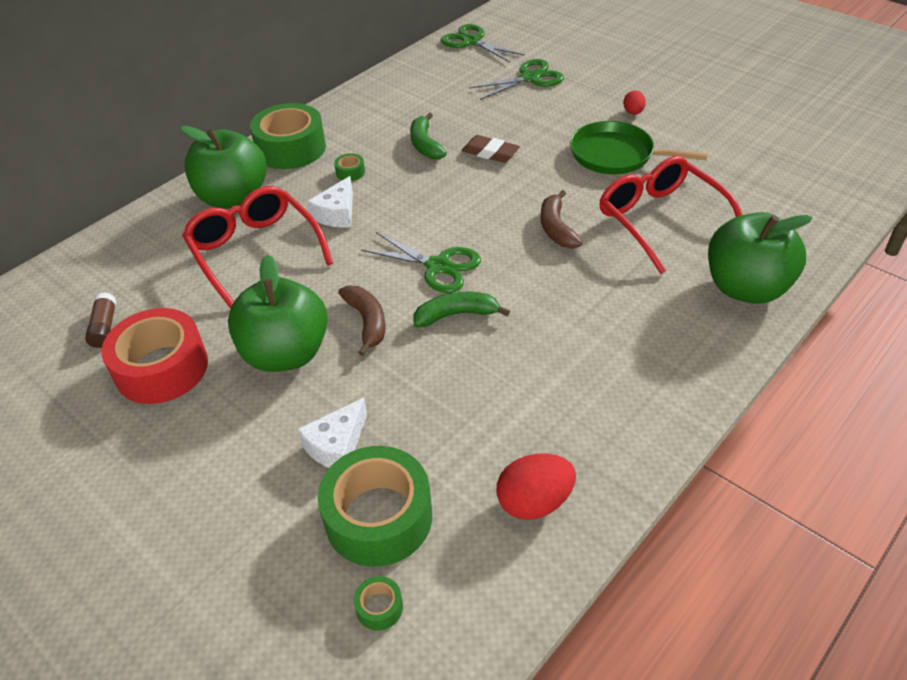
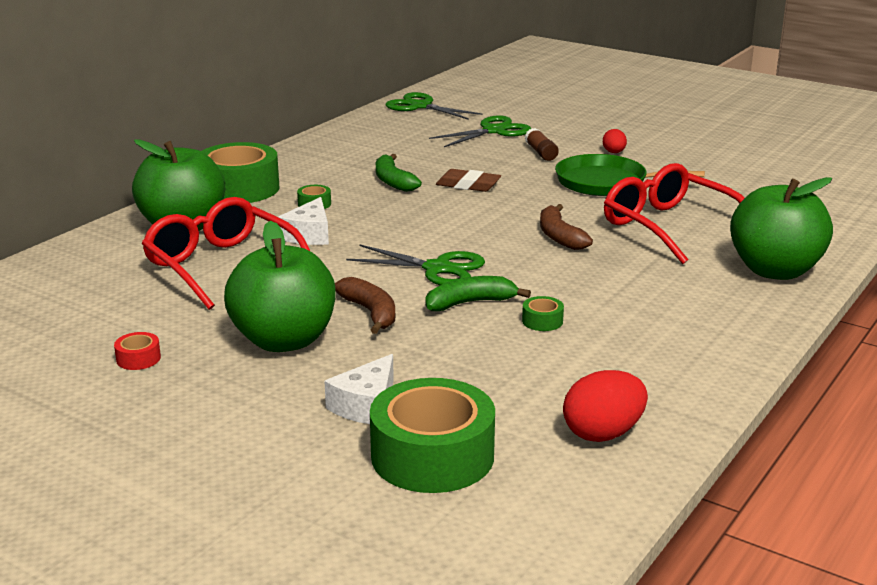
camera: 10 degrees left, 20 degrees down
(105, 327) = (57, 331): brown glue stick -> brown glue stick (541, 153)
(162, 368) = (138, 359): red tape -> red tape, size x0.40
(379, 607) = (456, 522): green tape -> green tape (542, 321)

